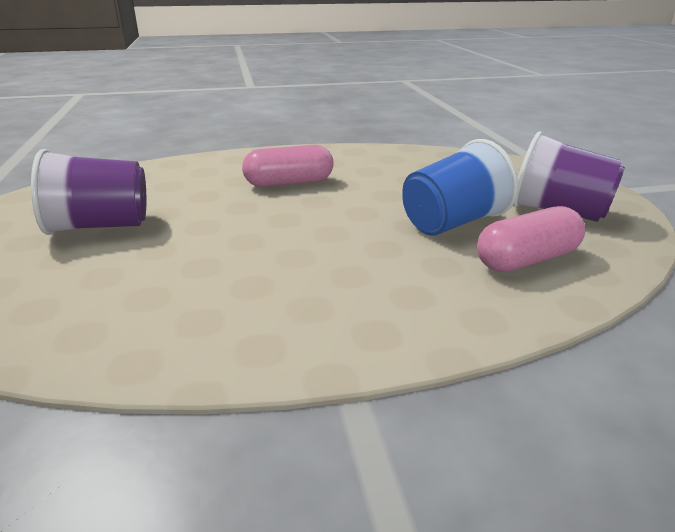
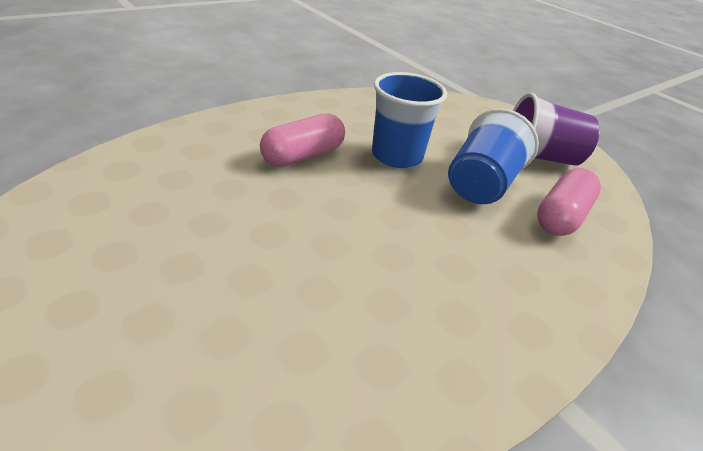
camera: 30 degrees left, 10 degrees up
(100, 226) = (151, 260): purple cup -> none
(382, 192) = (397, 156): none -> blue cup

